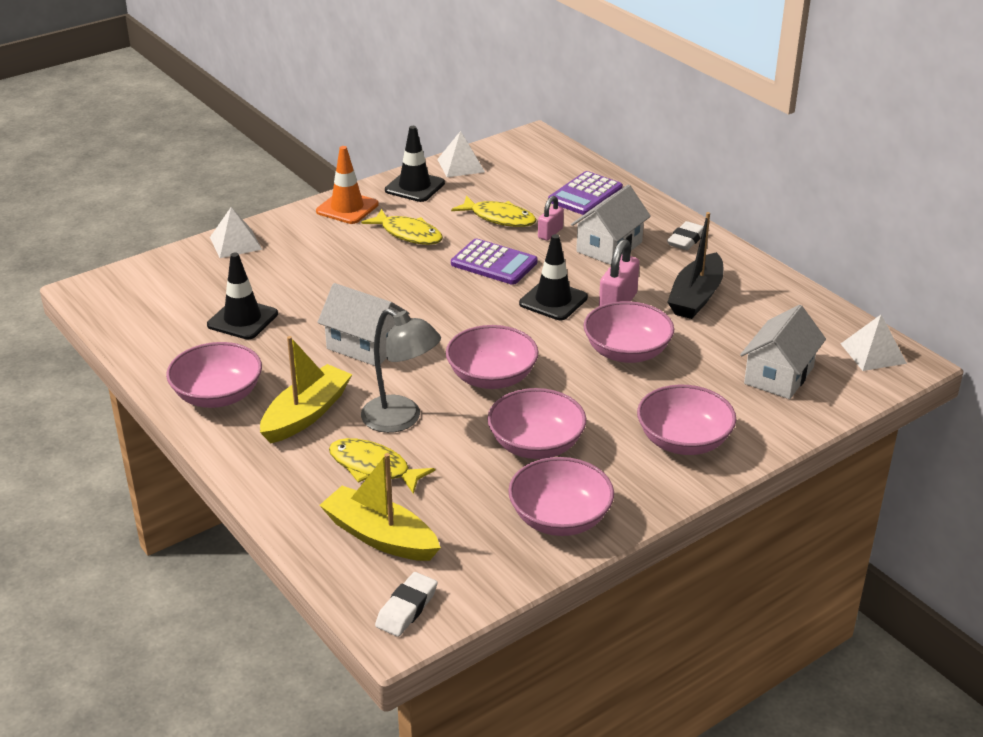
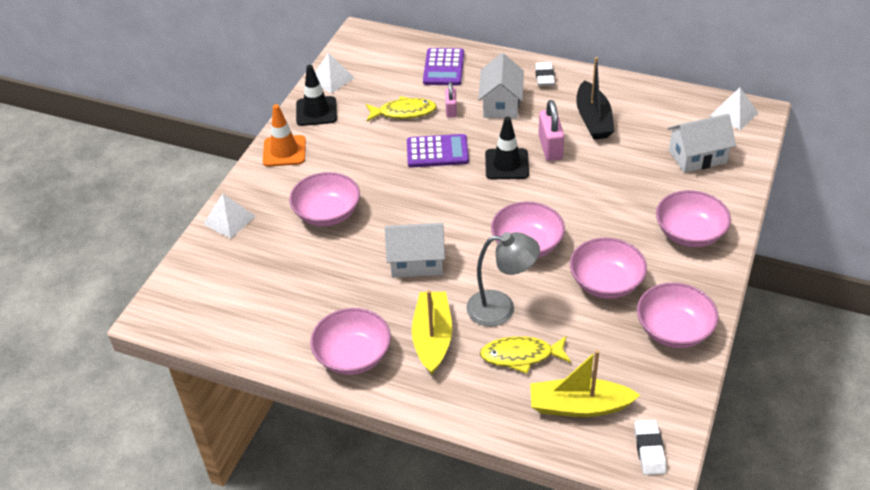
camera: 30 degrees left, 10 degrees up
(242, 319) = (304, 283): black traffic cone -> none
(408, 234) = (352, 154): yellow fish -> none
(627, 352) = (592, 183): pink bowl -> pink bowl (327, 213)
(778, 375) = (697, 156): white house -> white house turned 75 degrees clockwise

